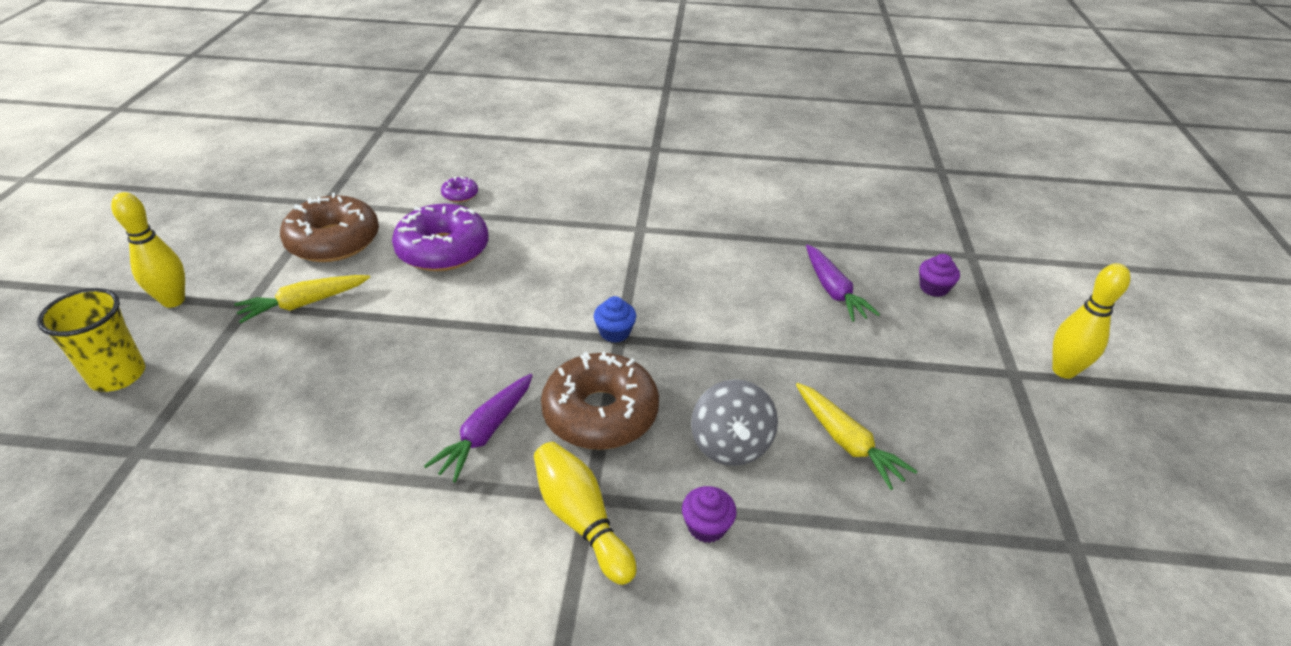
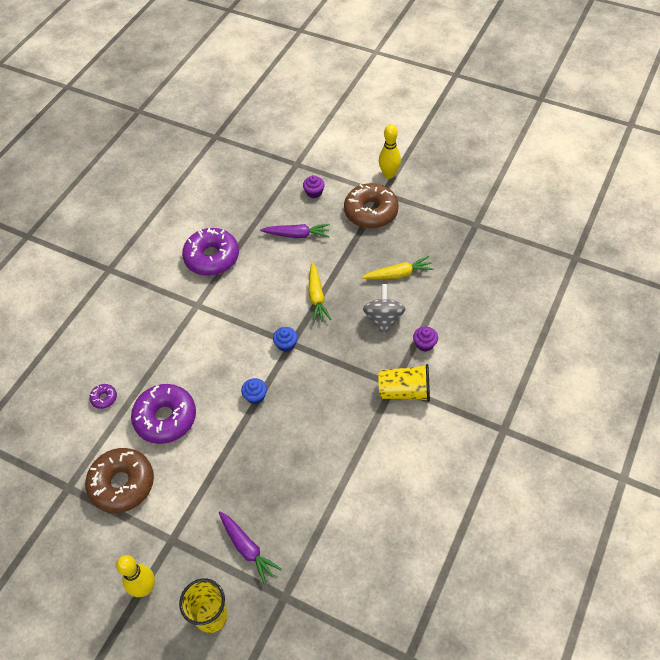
camera: 65 degrees left, 15 degrees up
(304, 304) = (186, 505): yellow carrot -> yellow carrot (317, 297)
(486, 433) = (336, 421): purple carrot -> purple carrot (247, 548)
(505, 324) = (255, 396): none -> blue cupcake
(581, 520) = (404, 391): yellow bowling pin -> yellow cup
(600, 413) = (343, 367): brown donut -> brown donut (371, 212)
(729, 220) = (212, 257): none -> purple donut
(730, 445) = (383, 319): grey spinning top -> grey spinning top turned 105 degrees counterclockwise

